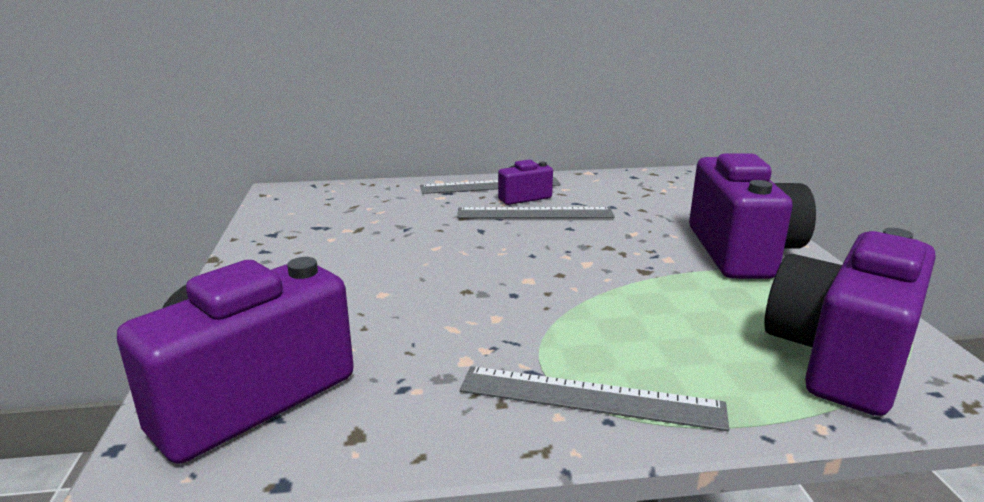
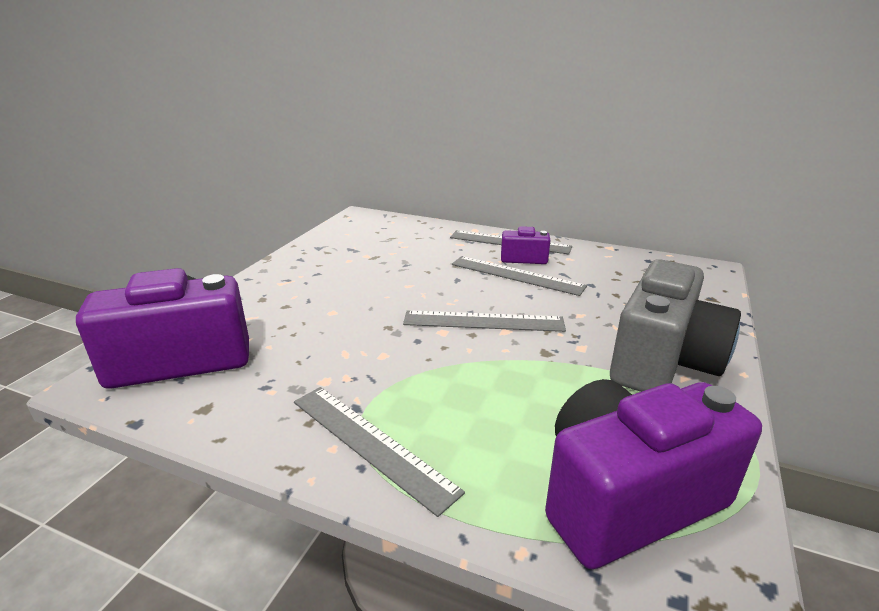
camera: 30 degrees right, 5 degrees up
(556, 260) = (483, 321): none -> grey ruler
(742, 252) = (663, 361): purple camera -> grey camera

